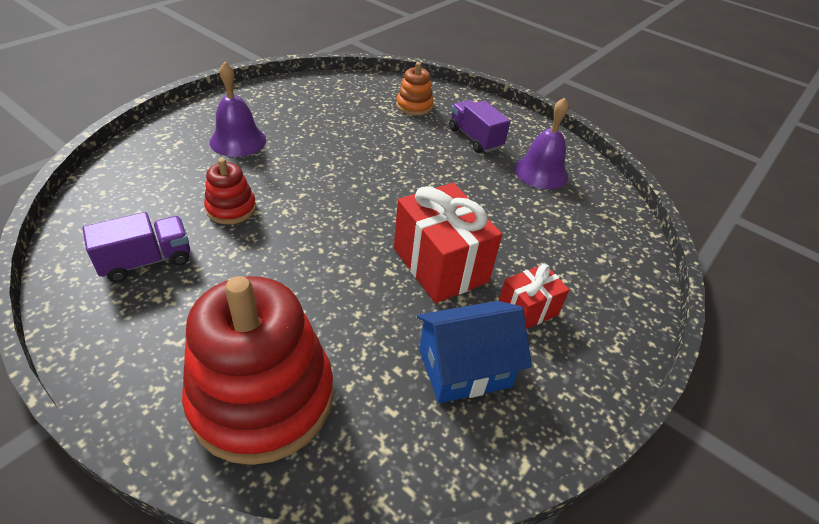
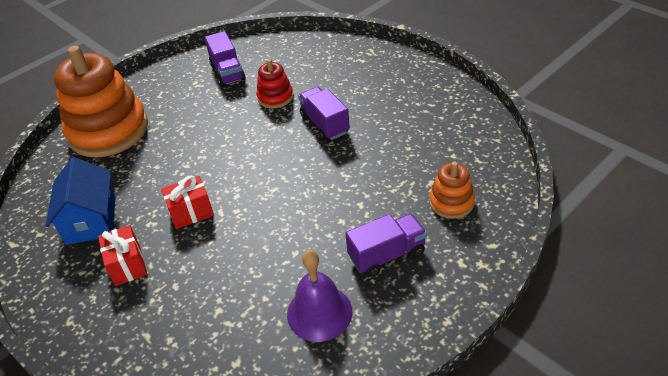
camera: 105 degrees right, 0 degrees up
(238, 140) = (365, 88): purple bell -> none
(262, 398) = (108, 131): red stacking toy -> orange stacking toy
(297, 169) = (324, 124): none -> purple truck
(440, 265) = (191, 212): red gift -> red gift, size x0.56

